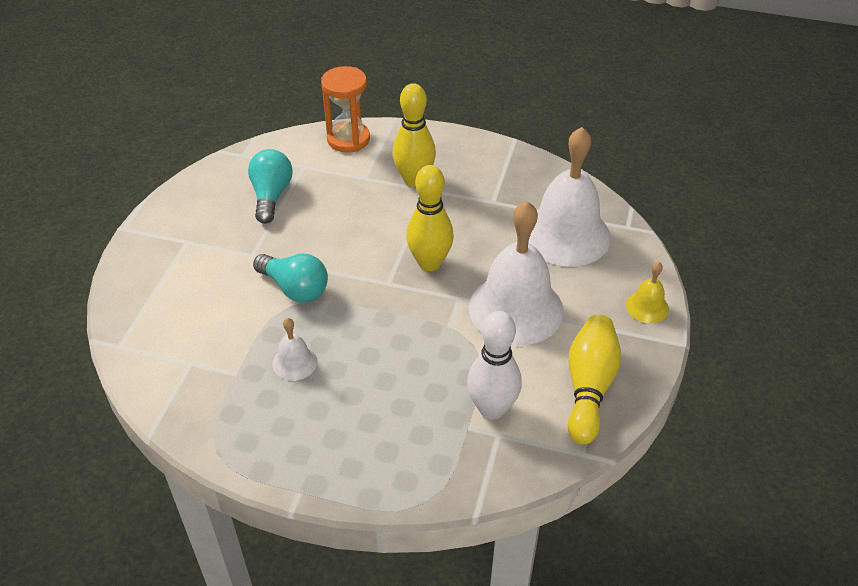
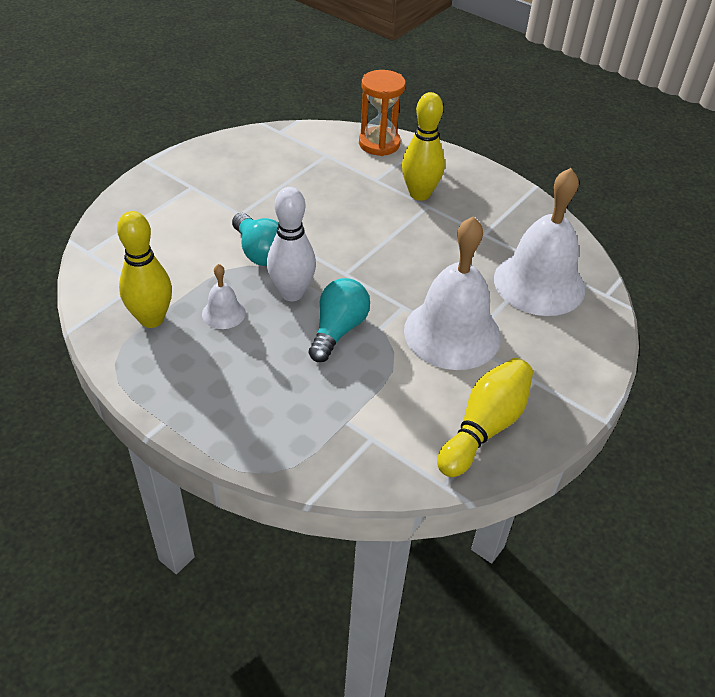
camera: 20 degrees right, 0 degrees up
(271, 195) = (284, 171): turquoise light bulb -> turquoise light bulb (338, 330)
(429, 263) = (393, 268): yellow bowling pin -> yellow bowling pin (151, 319)
(492, 409) = (378, 413): white bowling pin -> white bowling pin (292, 293)
(647, 307) = (585, 374): yellow bell -> none

